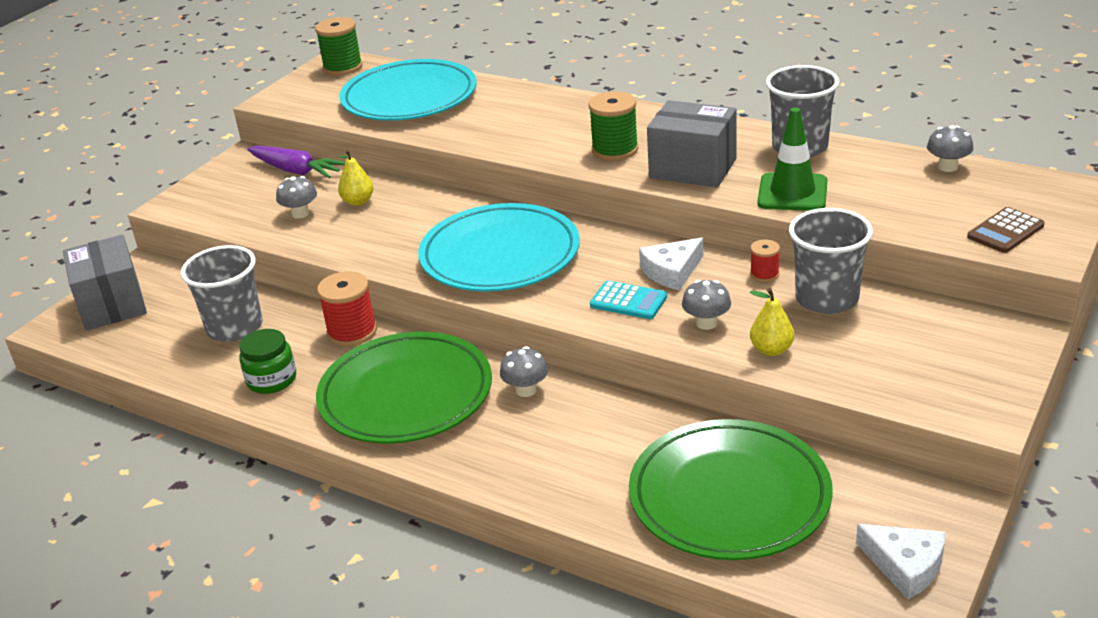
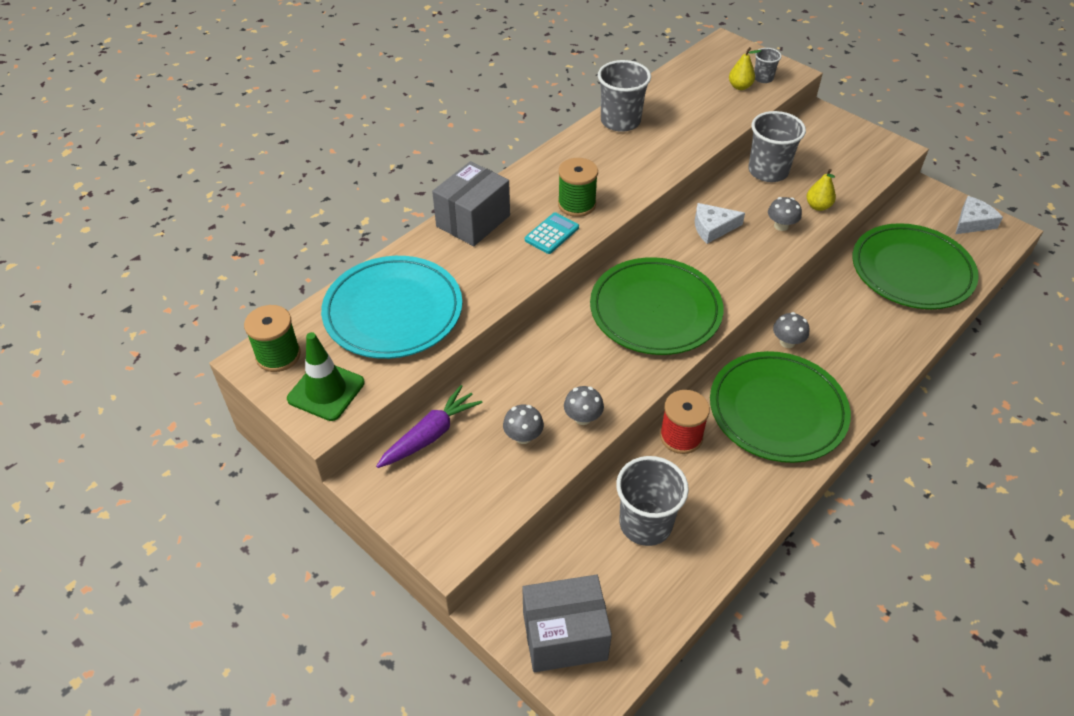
camera: 80 degrees left, 15 degrees up
(272, 380) = (736, 498): green jar -> none
(358, 202) = (521, 391): yellow pear -> yellow pear (740, 87)
(500, 255) = (655, 310): turquoise plate -> green plate
(628, 301) = (744, 255): turquoise calculator -> turquoise calculator (551, 234)
(672, 271) = (712, 227): white cheese -> white cheese turned 105 degrees clockwise
(693, 168) = (627, 173): grey box -> grey box (473, 221)
(764, 274) = (731, 188): red spool -> none
(792, 193) = (683, 139): green traffic cone -> green traffic cone (326, 391)
(947, 167) = (677, 75): grey mushroom -> grey mushroom (583, 418)
(1005, 231) = (763, 78): brown calculator -> grey cup

